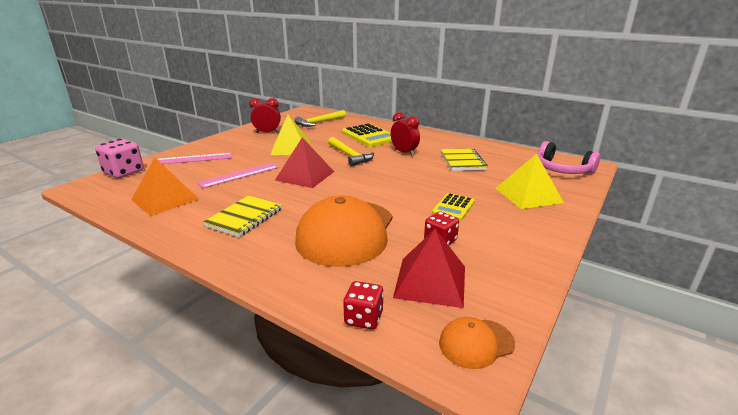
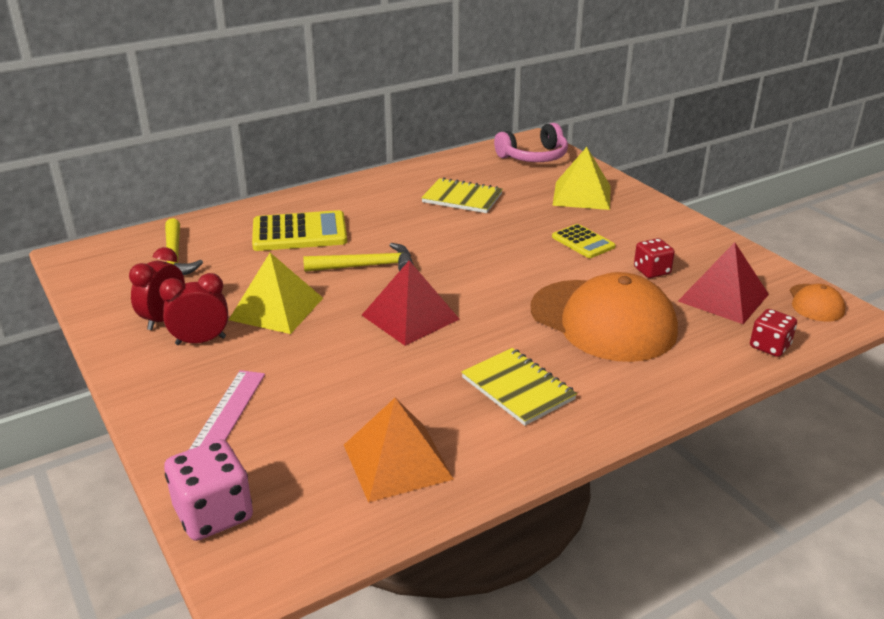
camera: 65 degrees left, 5 degrees up
(239, 175) = (355, 375): pink ruler -> none
(404, 152) = (395, 225): red clock -> red clock (201, 341)

